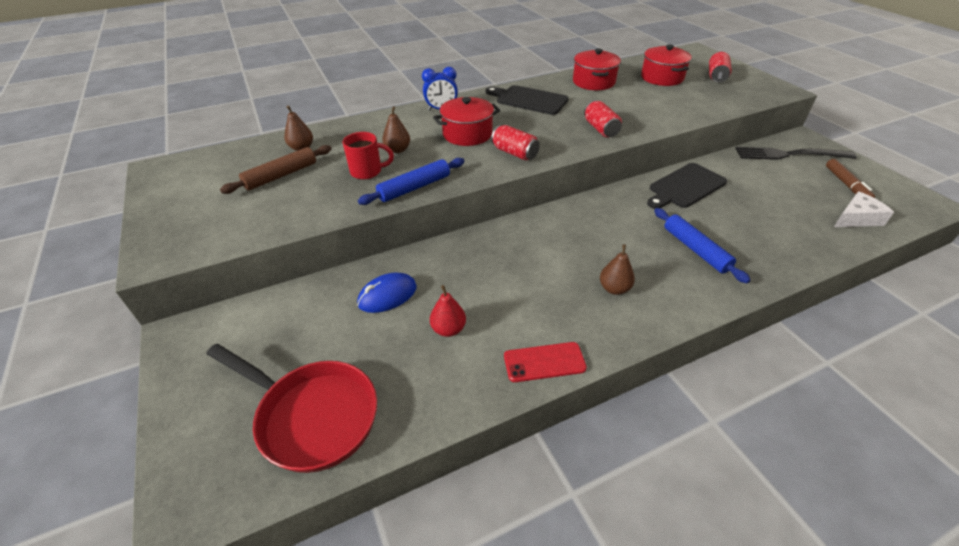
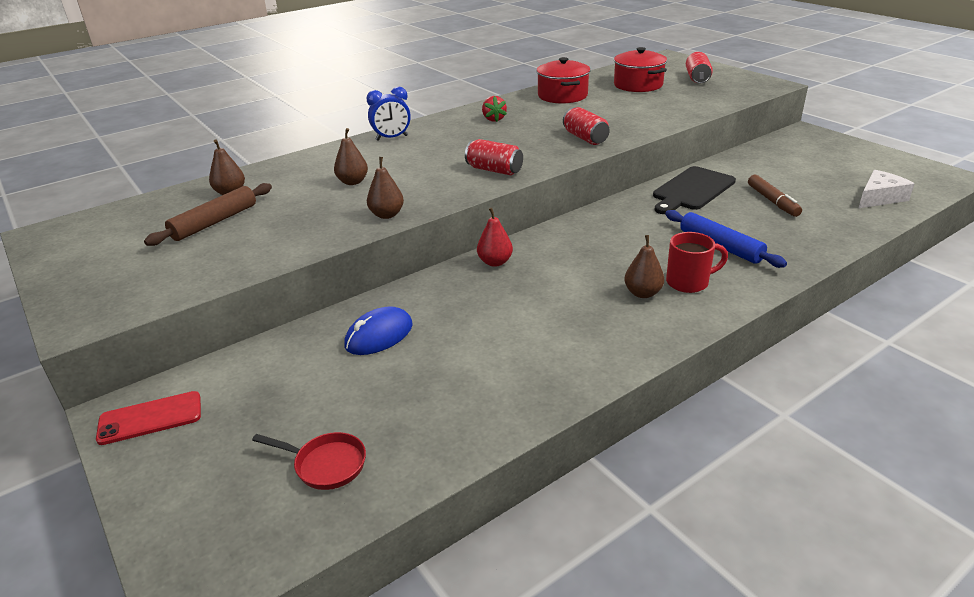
camera: 10 degrees left, 10 degrees down
(312, 416) = (326, 464): red pan -> red pan, size x0.49
(367, 171) = (323, 206): red mug -> red mug (689, 282)
(414, 187) = (387, 215): blue rolling pin -> brown pear
(448, 329) = (464, 357): red pear -> red pear (495, 262)
(467, 134) = (432, 158): red pot -> none
(529, 100) = (493, 119): black cutting board -> red strawberry
(544, 362) = (585, 371): red phone -> red phone (150, 418)
(789, 155) = (794, 148): black fork -> none
(846, 184) = (860, 169): brown marker -> brown marker (772, 201)

